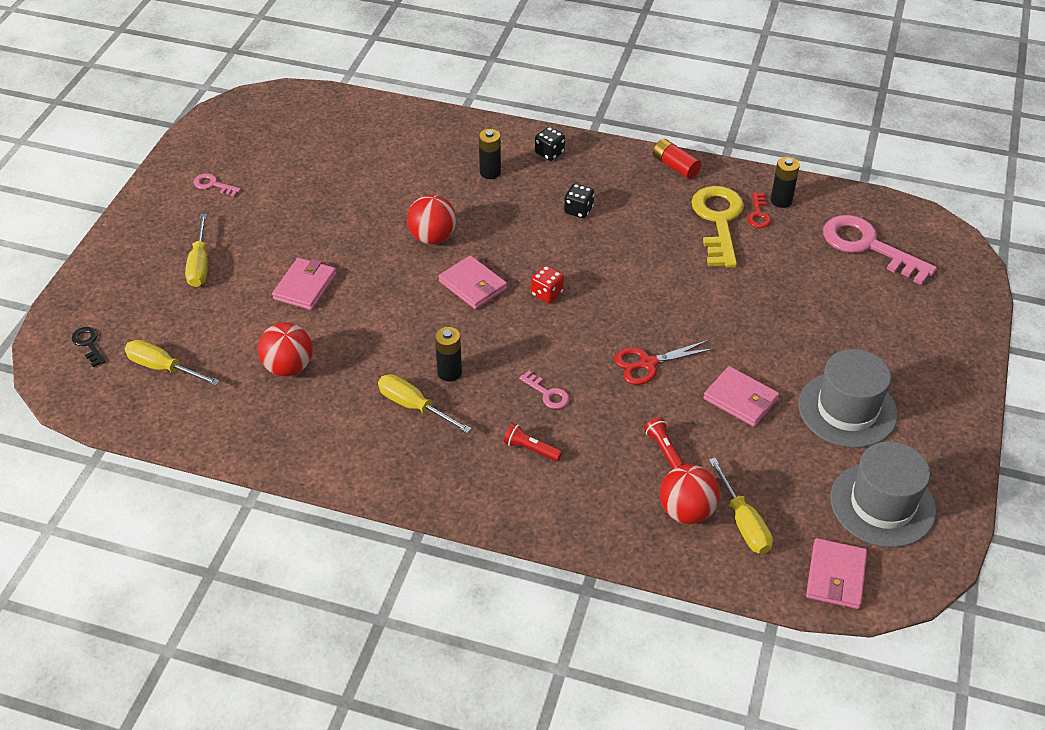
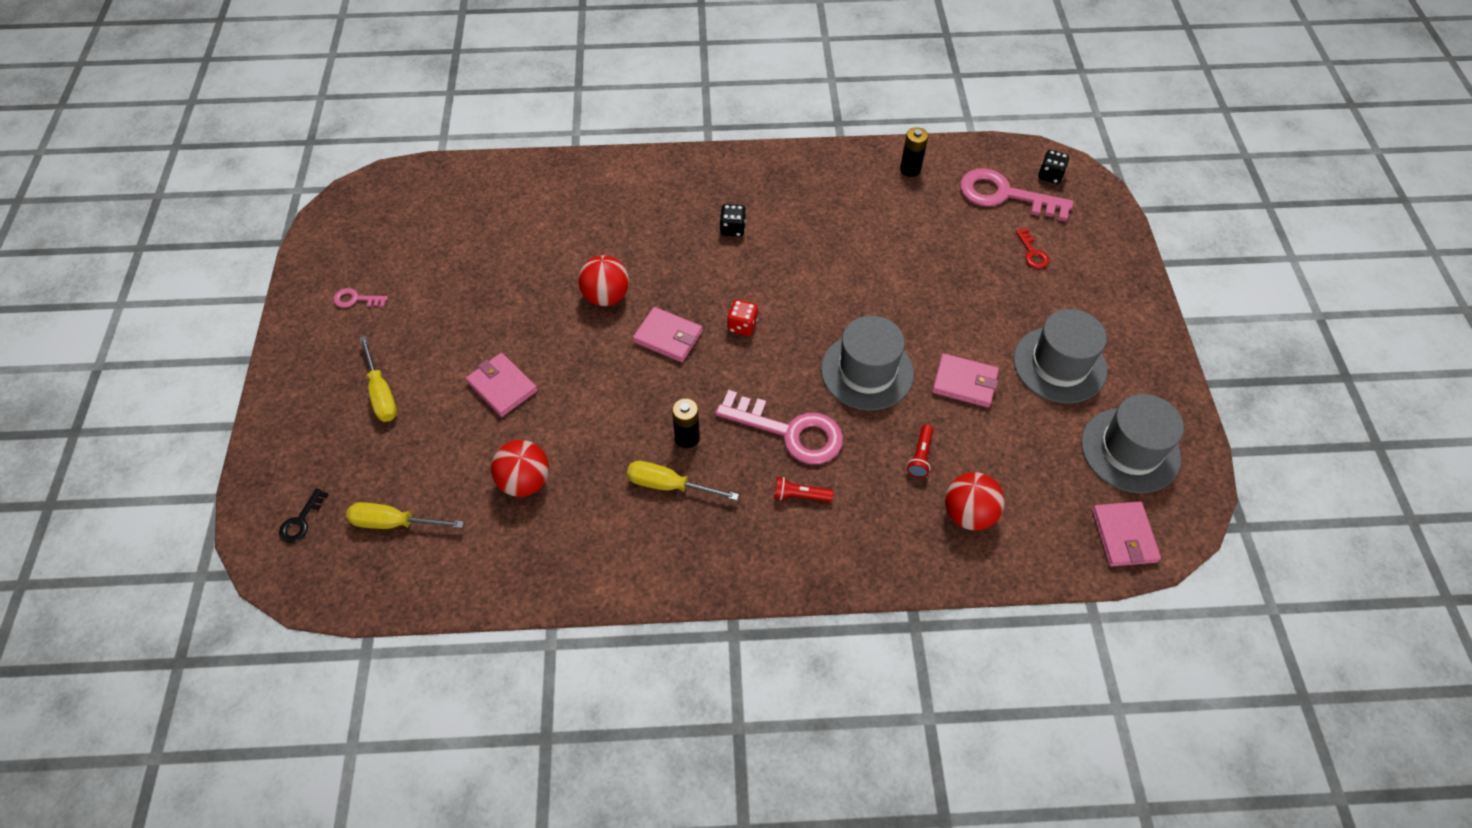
camera: 20 degrees left, 10 degrees up
(88, 344) = (301, 520): black key -> black key turned 105 degrees counterclockwise
(305, 286) = (502, 387): pink wallet -> pink wallet turned 45 degrees counterclockwise
(490, 172) = (631, 211): black battery -> none
(547, 393) = (789, 431): pink key -> pink key, size x2.24
(549, 153) = (679, 175): black dice -> black dice (1050, 176)
(648, 363) = (867, 371): red scissors -> grey hat
(664, 449) = (920, 456): red flashlight -> red flashlight turned 120 degrees counterclockwise
(675, 166) = (801, 159): red battery -> none
(718, 221) = (865, 206): yellow key -> none
(743, 522) = (1022, 508): yellow screwdriver -> none
(758, 214) = (896, 188): red key -> red key (1032, 252)

